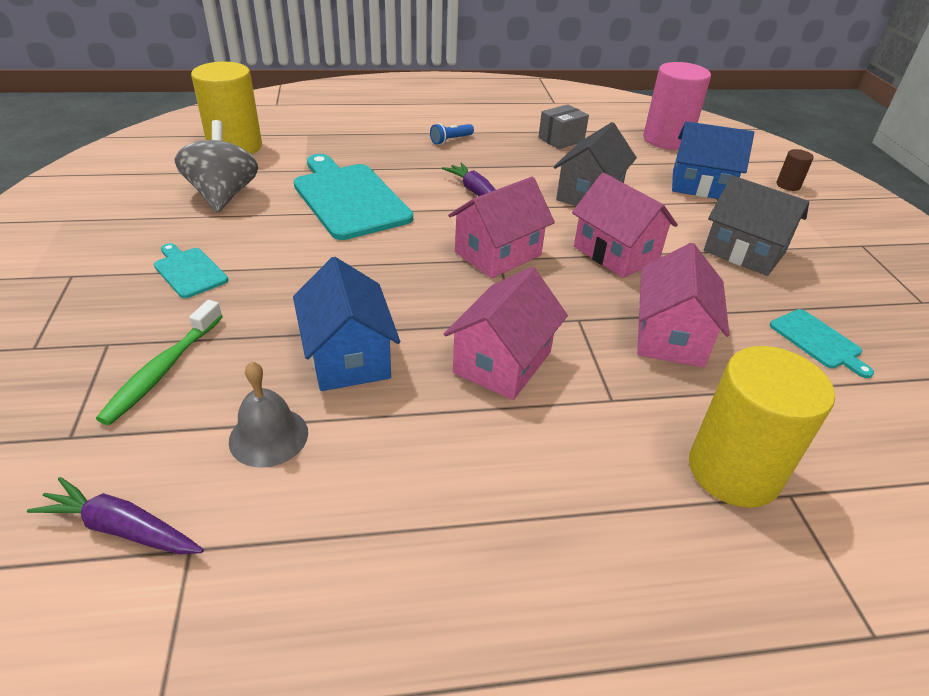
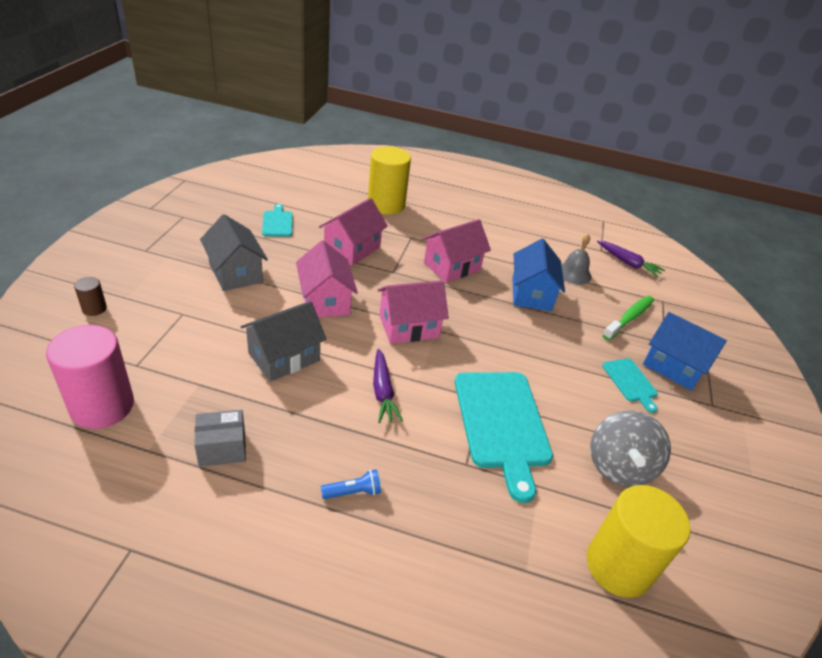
camera: 160 degrees left, 0 degrees up
(701, 185) = (171, 334): blue house -> blue house (673, 366)

